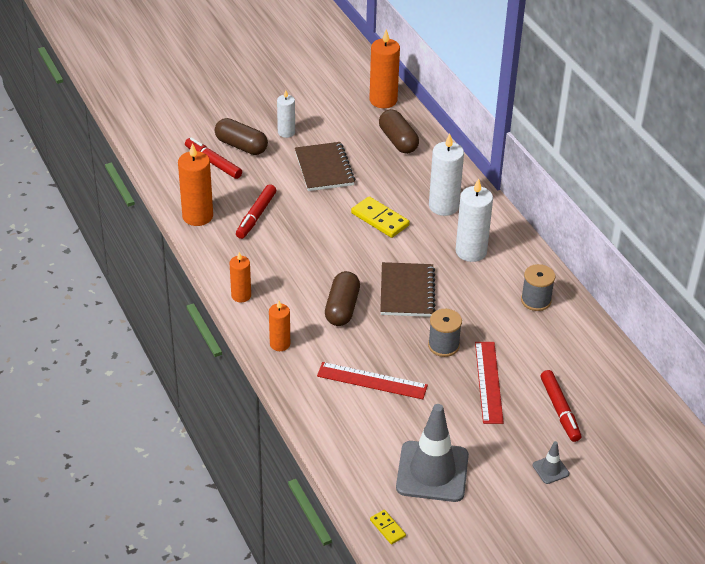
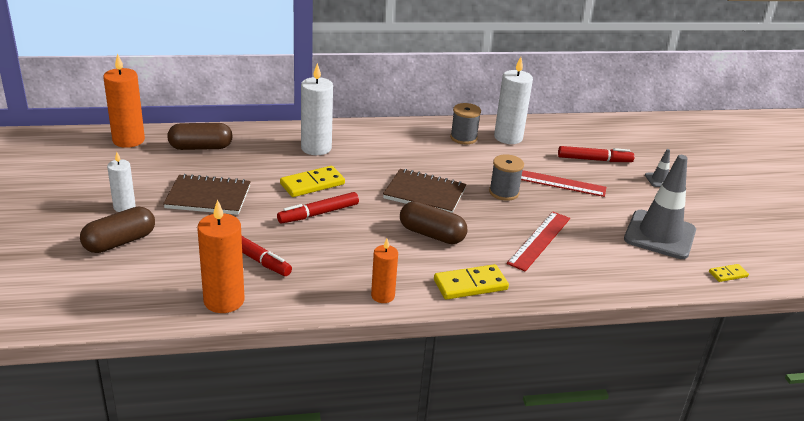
camera: 75 degrees left, 10 degrees down
(213, 163) = (132, 269): red marker -> red marker (318, 214)
(280, 344) = (470, 285): orange candle -> yellow domino
(471, 251) = (386, 150): white candle -> white candle (508, 137)

